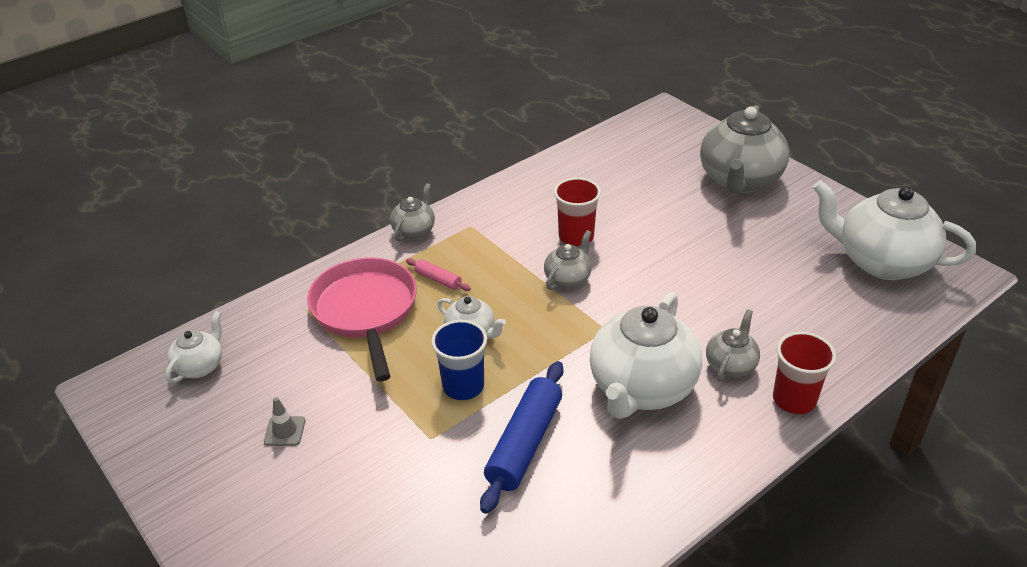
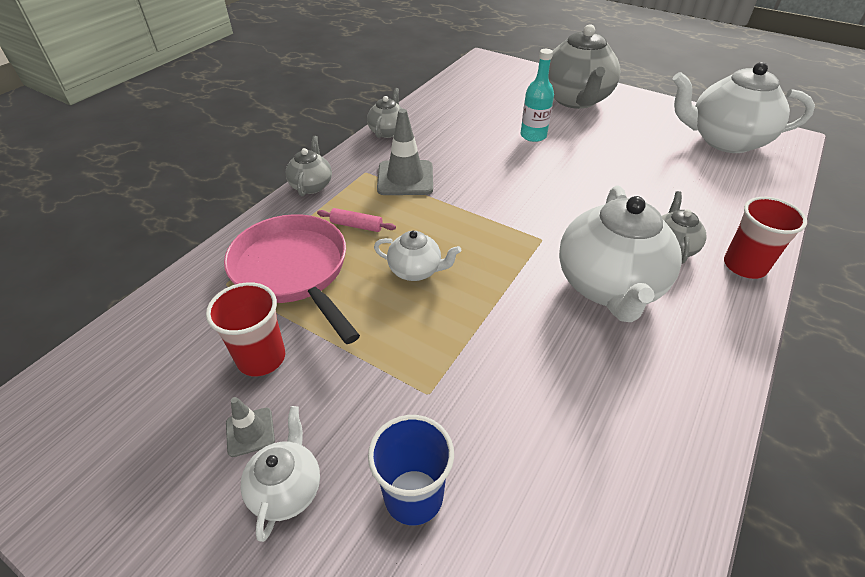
camera: 20 degrees left, 5 degrees up
(200, 366) = (114, 377): white teapot -> white teapot (287, 488)
(463, 386) = (435, 326): blue cup -> blue cup (413, 496)
(506, 240) = (405, 178): none -> grey traffic cone
(524, 443) = (530, 373): blue rolling pin -> none
(568, 279) = (481, 201): grey teapot -> grey teapot (388, 131)
(576, 236) = (468, 164): red cup -> red cup (261, 358)
(664, 216) = (533, 136): none -> turquoise bottle

